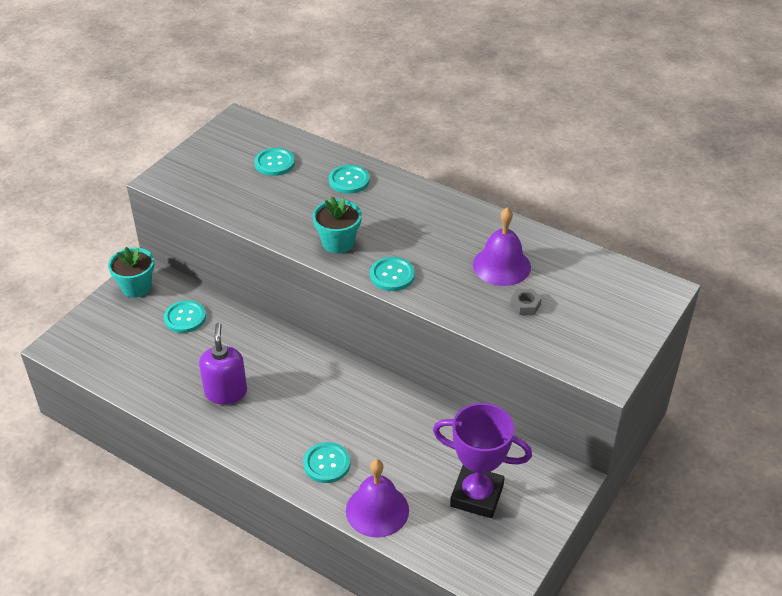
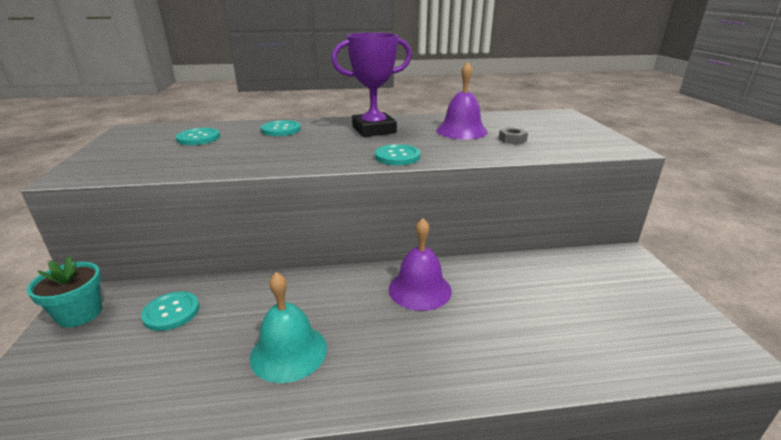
camera: 40 degrees left, 15 degrees down
(226, 392) = (288, 352): purple soap dispenser -> turquoise bell
(327, 464) = (469, 352): turquoise button -> none
(338, 242) = (322, 156): turquoise flower pot -> none
(377, 510) = (566, 362): purple bell -> purple bell (420, 289)
(477, 495) = (605, 300): purple trophy -> purple trophy (374, 130)

